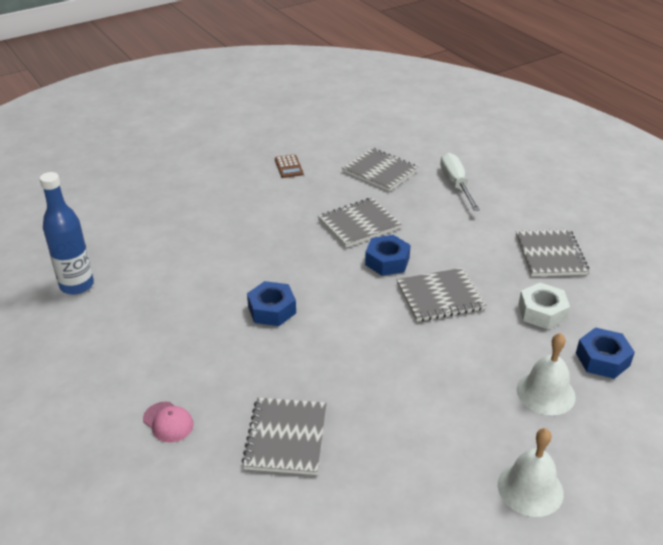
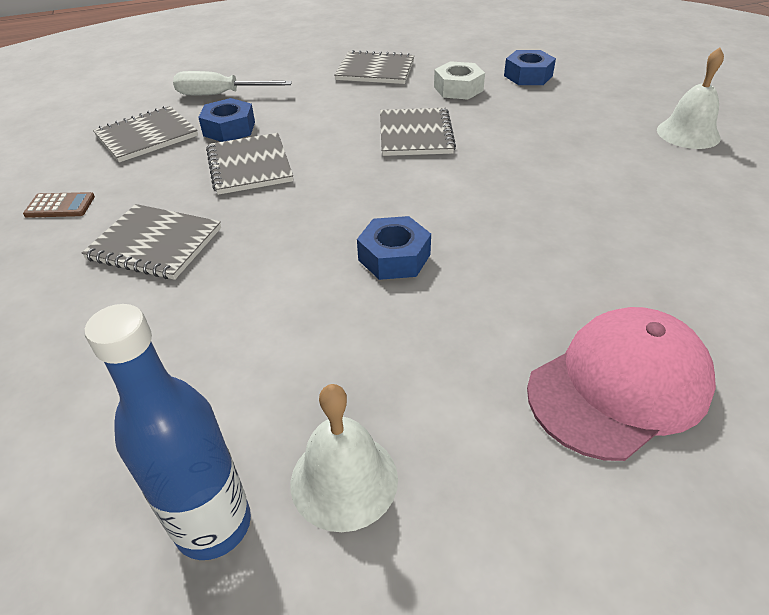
camera: 75 degrees left, 5 degrees up
(168, 422) = (619, 386): pink cap -> pink cap, size x2.21
(286, 437) = (640, 270): grey notebook -> grey notebook (155, 244)
(387, 261) = (337, 157): blue nut -> blue nut (229, 129)
(545, 393) = (568, 106): white bell -> white bell (344, 480)

